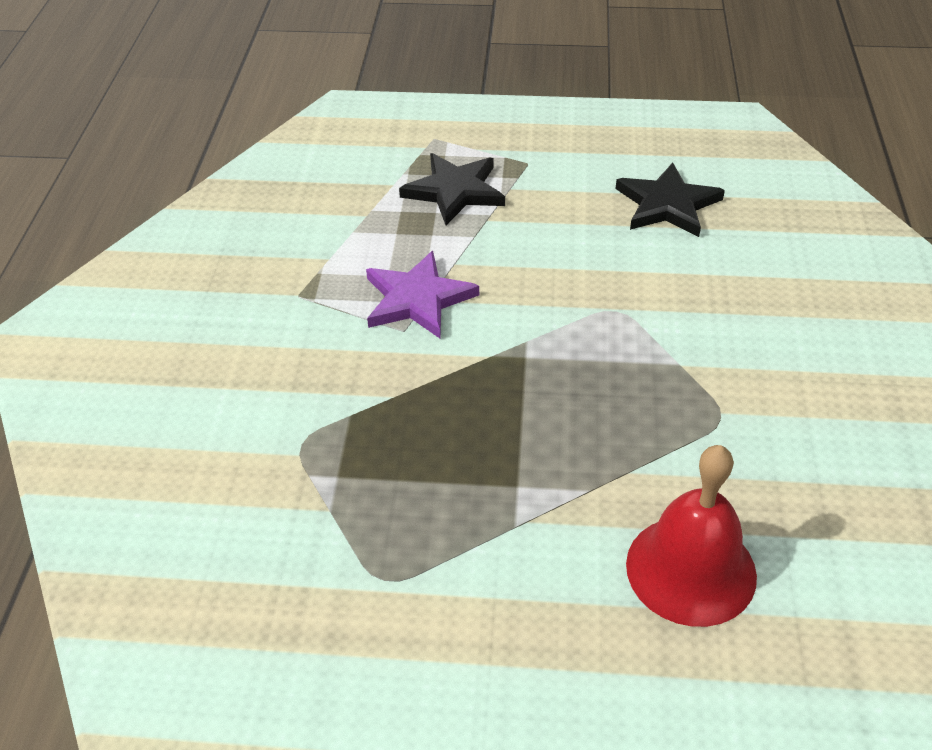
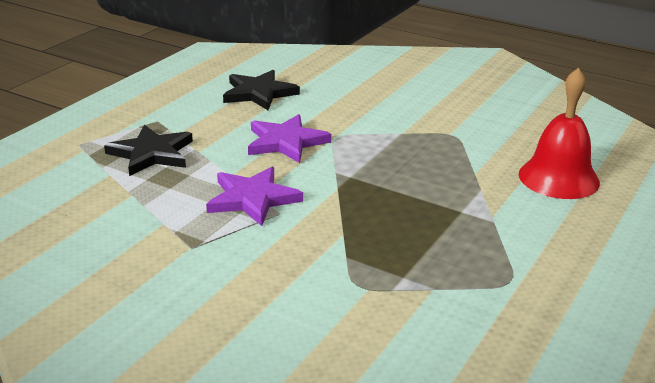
camera: 65 degrees left, 15 degrees down
(564, 274) = (286, 142): none -> purple star

